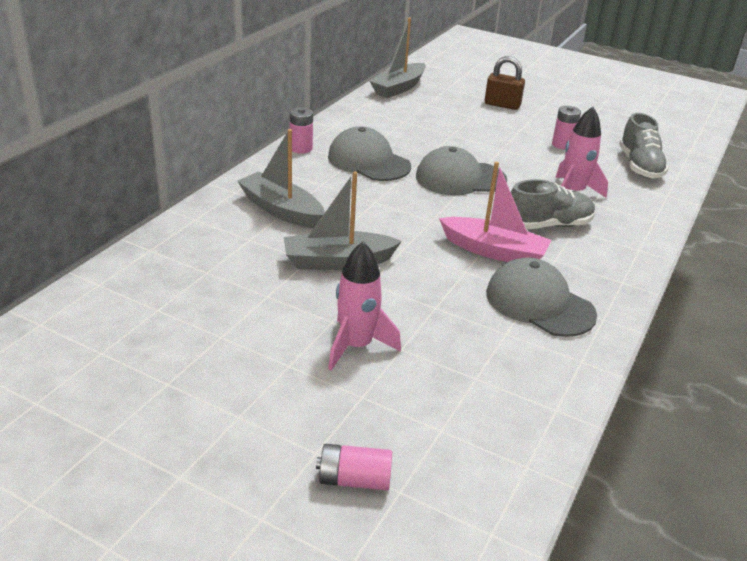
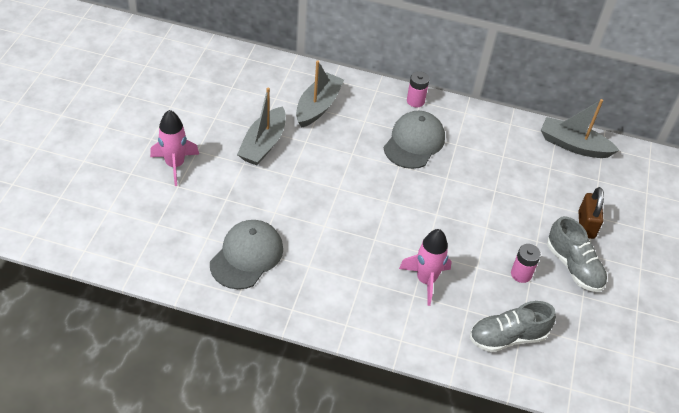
camera: 75 degrees right, 15 degrees up
(338, 261) = (263, 144): grey boat -> grey boat turned 135 degrees counterclockwise
(354, 479) = (66, 178): pink battery -> none
(460, 178) = (414, 201): grey cap -> none
(494, 251) = (307, 228): pink boat -> none
(548, 225) = (360, 262): grey shoe -> grey shoe (573, 266)

